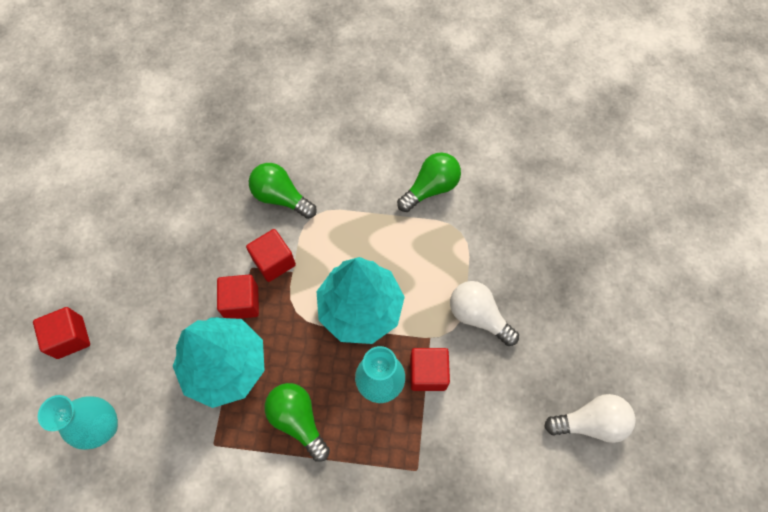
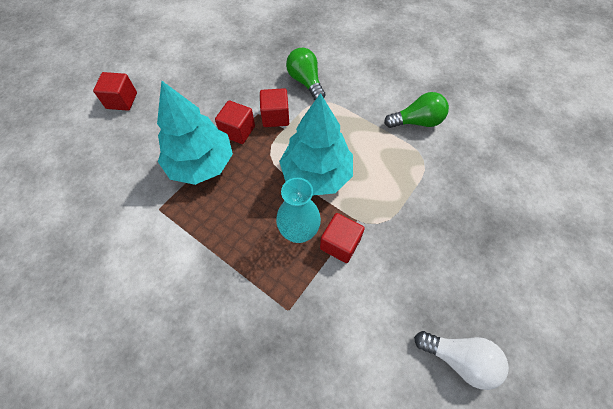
camera: 30 degrees right, 5 degrees down
(104, 427) = (102, 161): turquoise vase -> none
(298, 420) = (224, 224): green light bulb -> none
(478, 316) = (404, 224): white light bulb -> none

